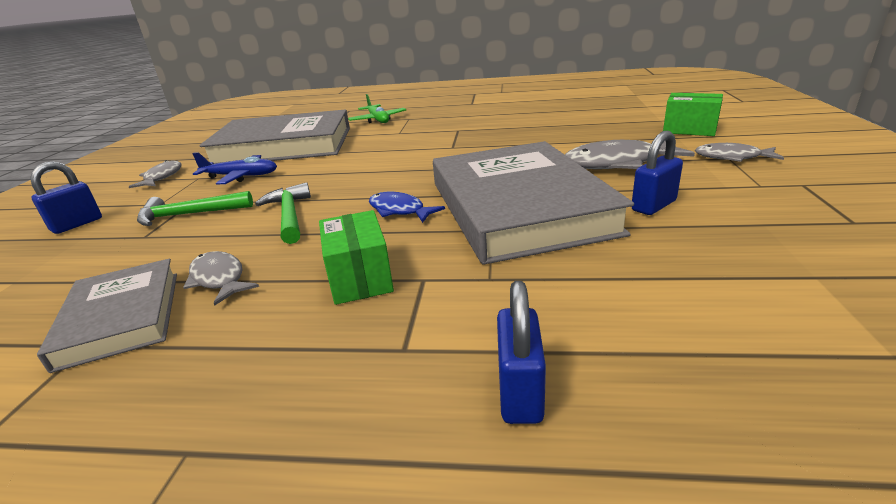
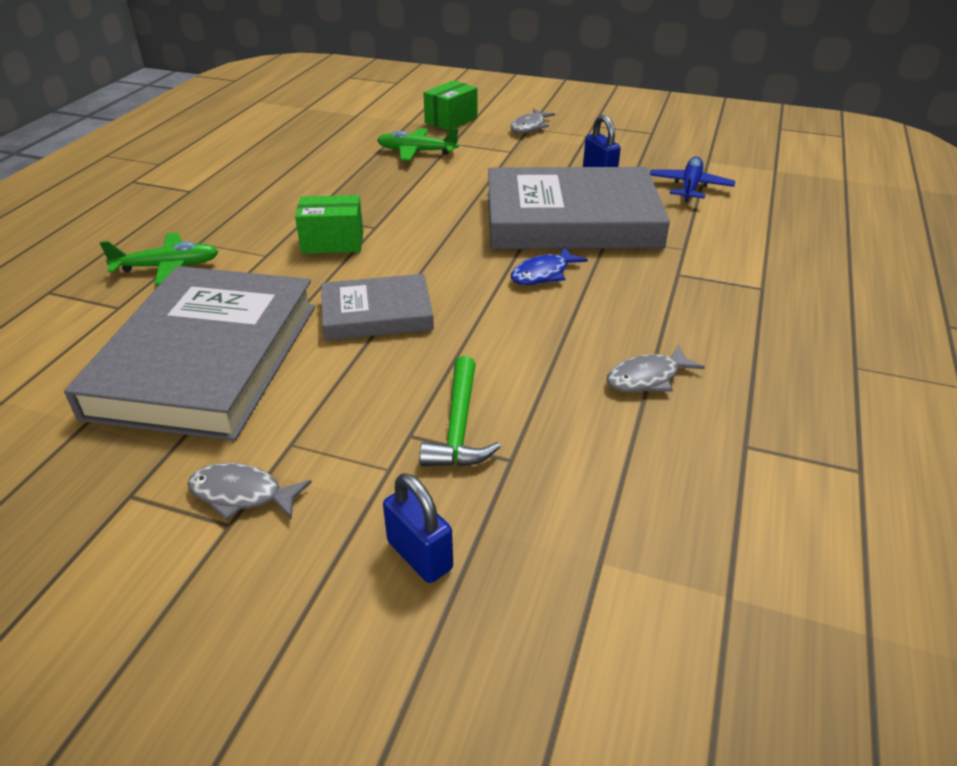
camera: 80 degrees left, 10 degrees up
(121, 317) = (704, 432): grey book -> grey book (377, 313)
(241, 176) = (331, 394): blue plane -> blue plane (690, 187)
(289, 215) = (514, 341): green hammer -> none
(359, 278) = (668, 301): green box -> green box (333, 242)
(520, 392) = (801, 257): blue padlock -> none
(599, 133) = (416, 152): none -> green plane
(617, 163) = (506, 164): grey fish -> none

